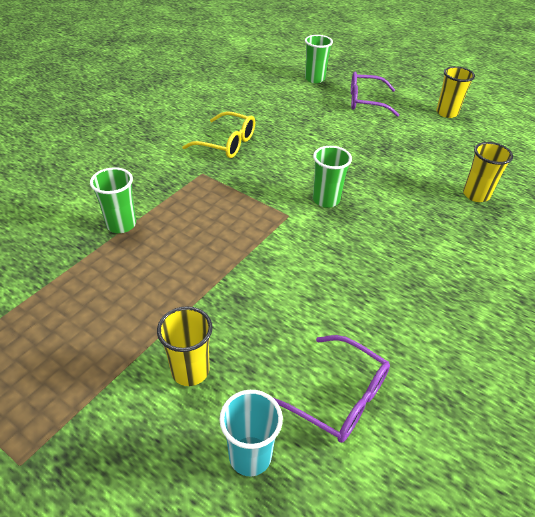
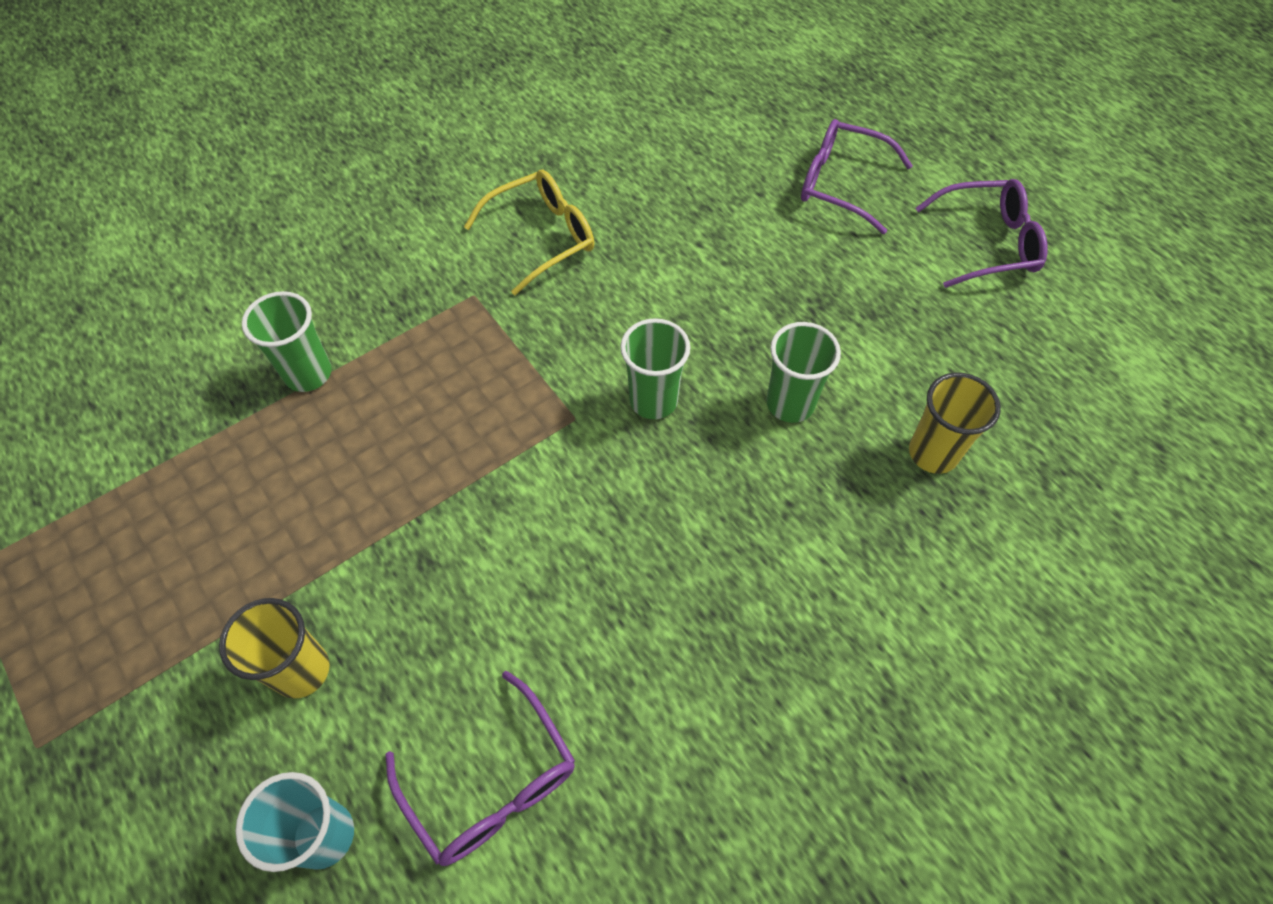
camera: 20 degrees right, 15 degrees up
(227, 143) = (542, 237): yellow glasses -> yellow glasses turned 75 degrees counterclockwise
(314, 79) = (770, 109): green cup -> green cup (790, 403)
(447, 113) = (988, 243): yellow cup -> purple glasses

